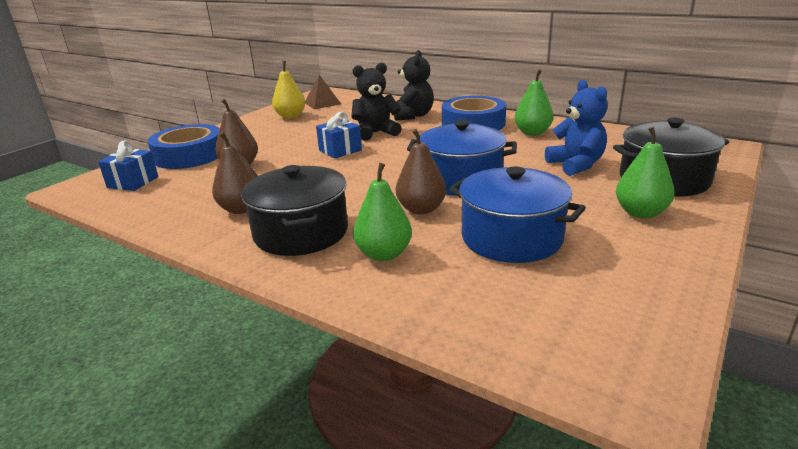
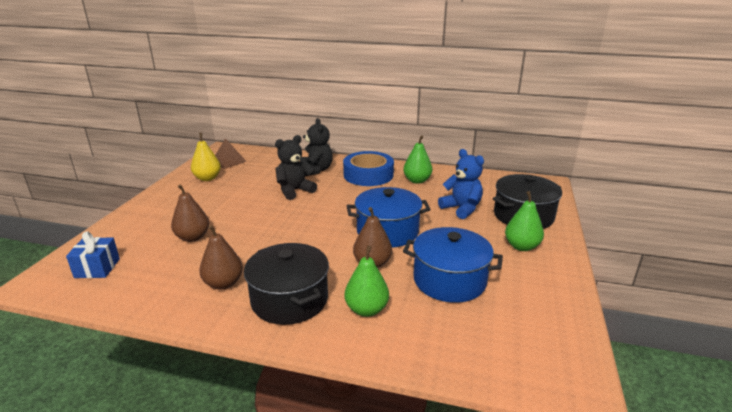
camera: 20 degrees left, 0 degrees up
(189, 155) = (135, 231): blue tape -> none
(340, 150) = (274, 212): blue gift -> none

